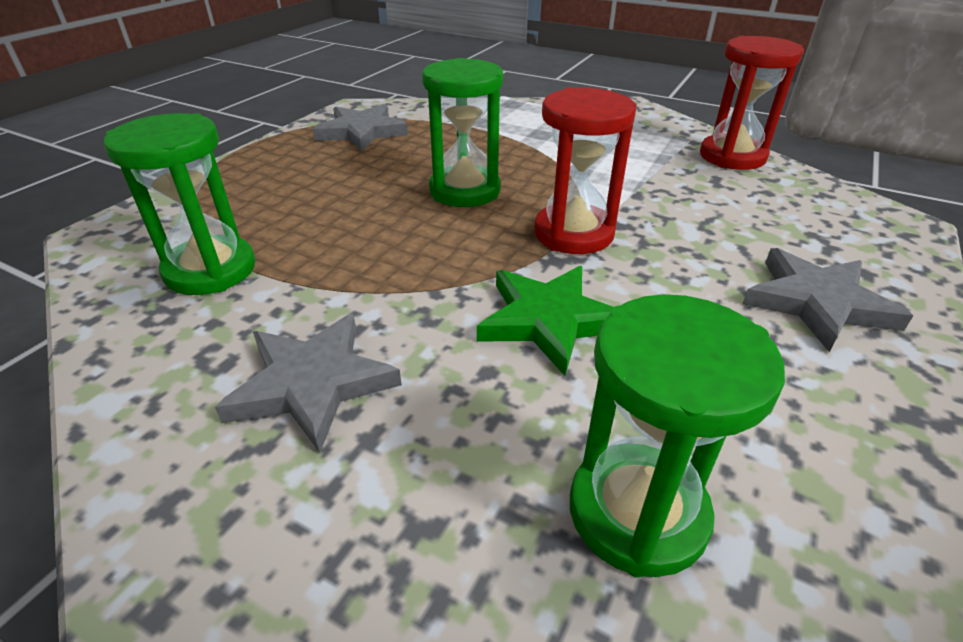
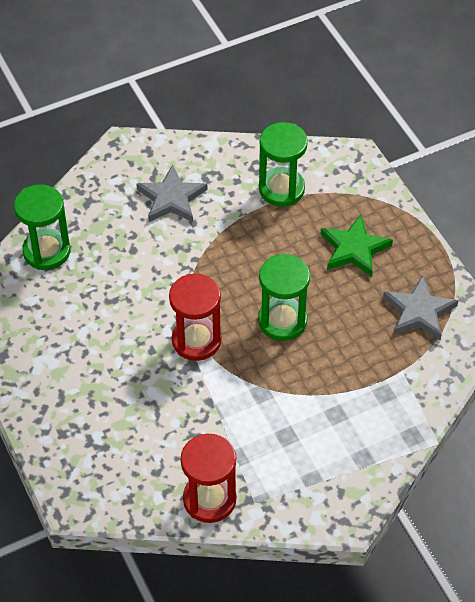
camera: 125 degrees right, 15 degrees up
(549, 320) = (142, 286): green star -> green star (354, 249)
(817, 303) = (66, 390): grey star -> none

